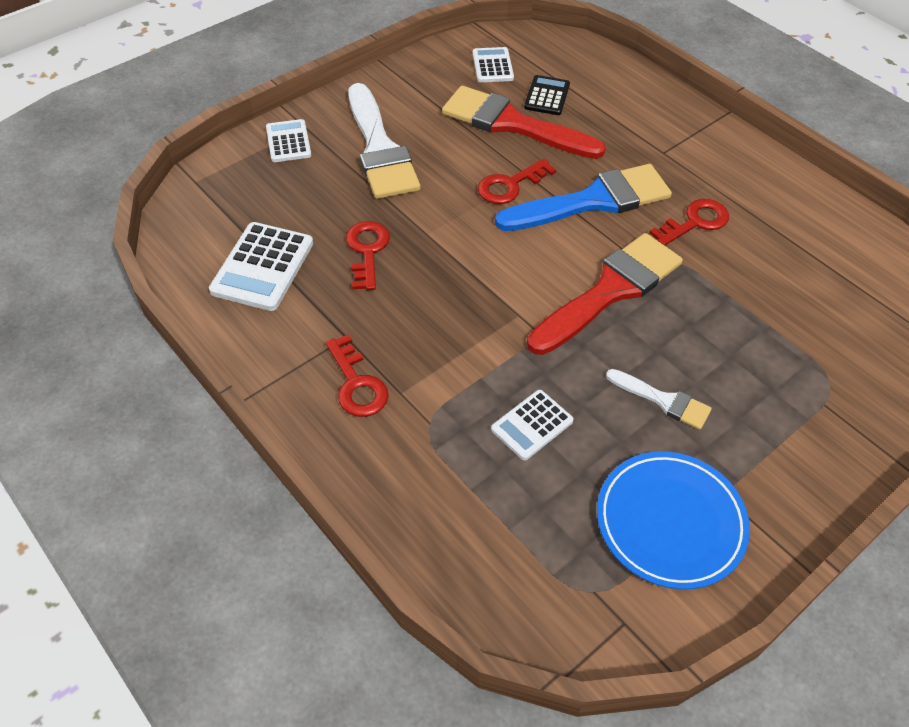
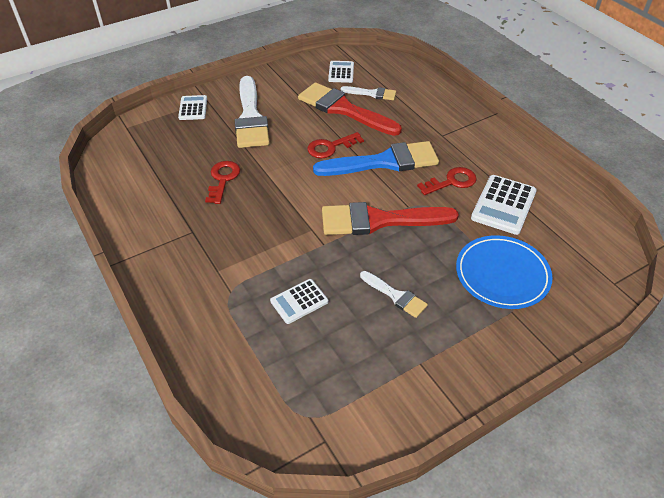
camera: 10 degrees right, 5 degrees down
(263, 267) = (152, 183): white calculator -> white calculator (503, 205)
(357, 384) = (190, 262): red key -> none
(547, 96) = (372, 94): black calculator -> white brush
(610, 291) = (379, 220): red brush -> red brush turned 150 degrees counterclockwise
(670, 522) = (377, 377): blue plate -> blue plate (502, 274)

